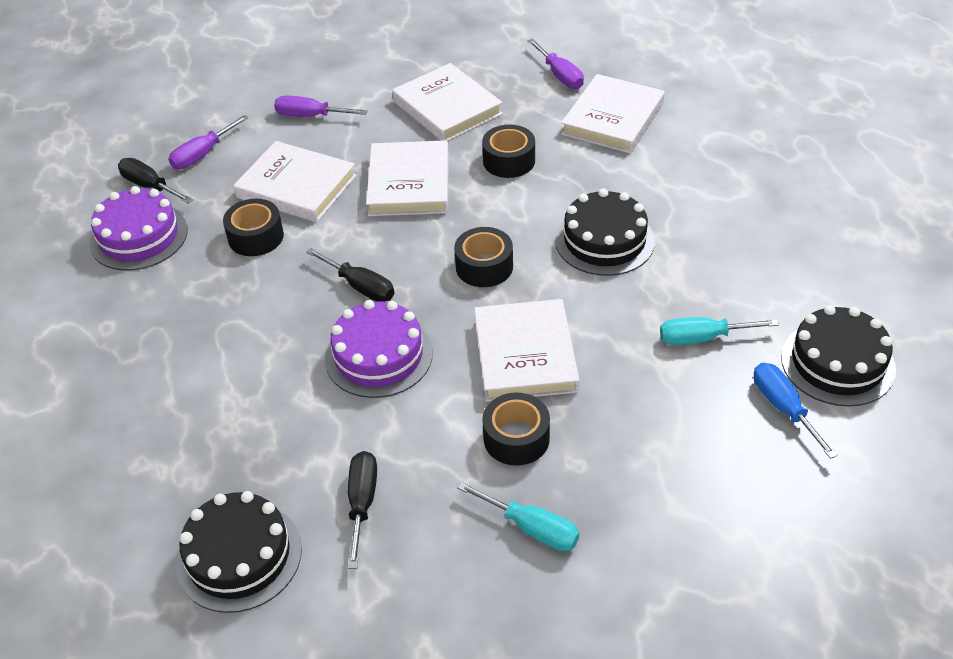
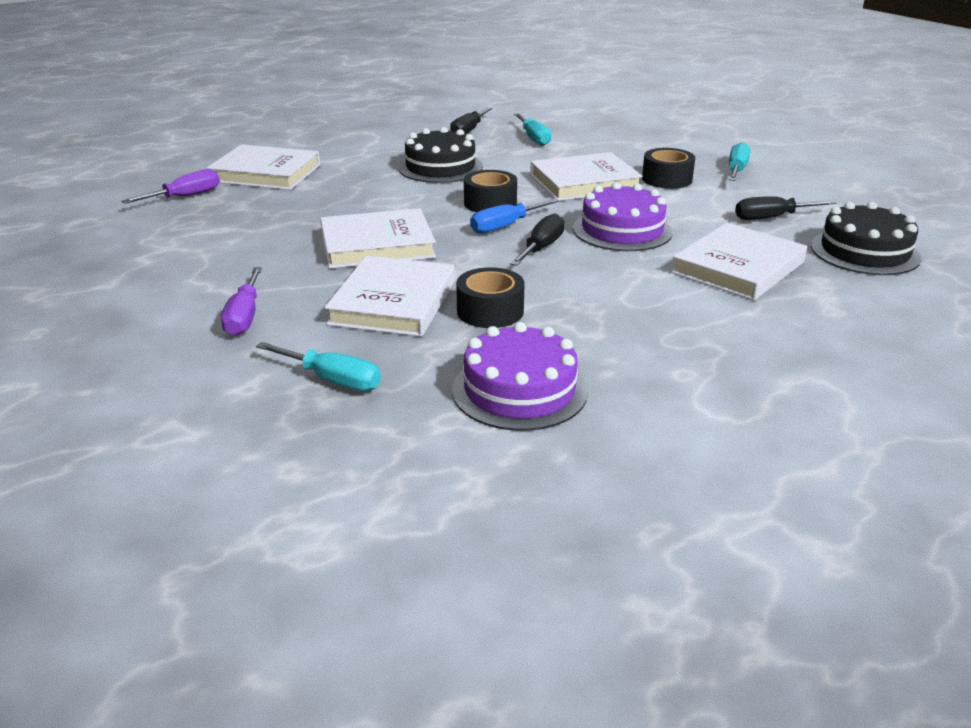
camera: 105 degrees left, 15 degrees down
(150, 186) = (411, 407): black screwdriver -> black screwdriver (468, 131)
(202, 154) = (332, 380): purple screwdriver -> turquoise screwdriver
(447, 108) = (237, 241): white book -> white book (738, 267)
(509, 161) = (334, 206): black tape -> none
(783, 408) = (582, 120): blue screwdriver -> blue screwdriver (505, 226)
(837, 363) = (536, 110): black cake -> none

